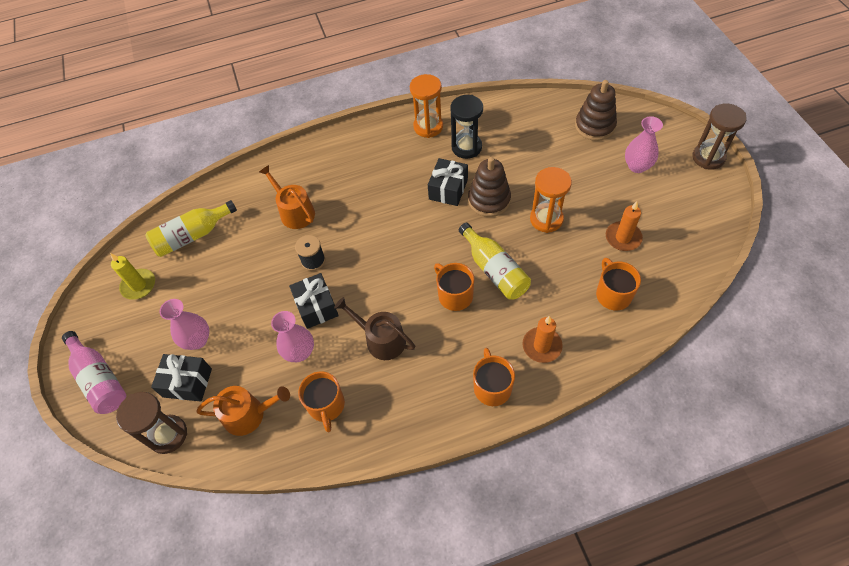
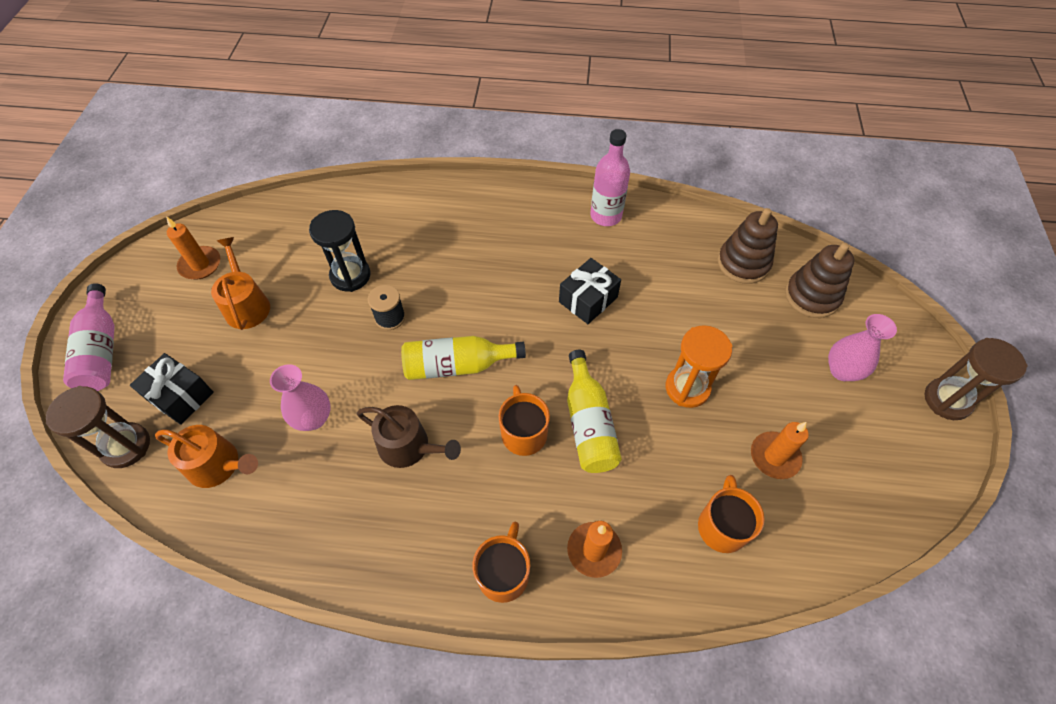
camera: 20 degrees right, 0 degrees up
(138, 285) = (200, 265): yellow candle -> orange candle
(192, 236) = (284, 234): yellow bottle -> yellow bottle (457, 365)
(197, 340) = (219, 353): pink vase -> none
(294, 211) = (403, 252): orange watering can -> orange watering can (246, 304)
(316, 307) = (362, 373): black gift -> none
(326, 405) = (304, 497): orange mug -> none
(381, 339) = (409, 447): brown watering can -> brown watering can turned 150 degrees clockwise
(428, 127) = (606, 216): orange hourglass -> pink bottle
(466, 147) = (637, 258): black hourglass -> black hourglass (350, 276)
(489, 200) = (629, 333): brown stacking toy -> brown stacking toy (743, 263)

